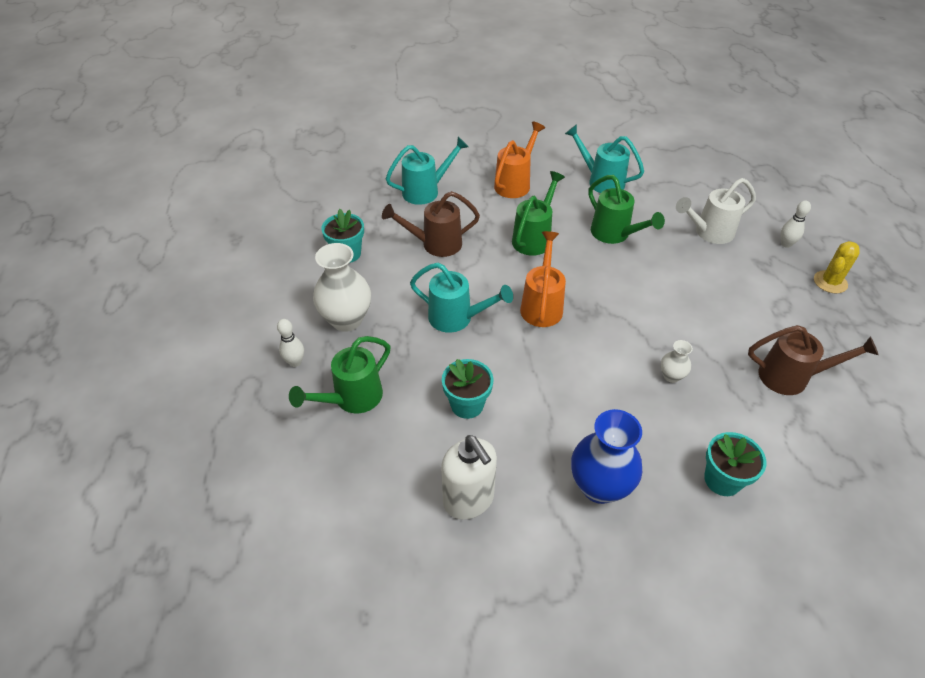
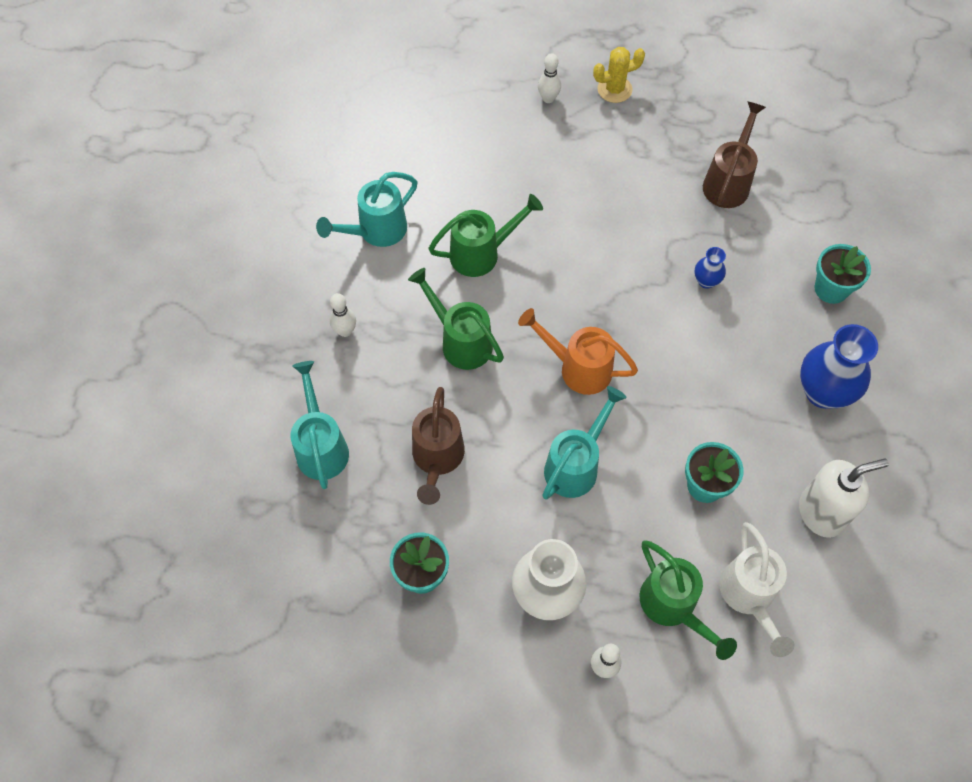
camera: 75 degrees left, 15 degrees up
(515, 183) = (345, 331): orange watering can -> white bowling pin
(671, 376) = (706, 281): white vase -> blue vase
(709, 232) = (508, 159): white watering can -> white watering can (749, 596)
(830, 282) = (614, 89): yellow cactus -> yellow cactus turned 75 degrees counterclockwise

